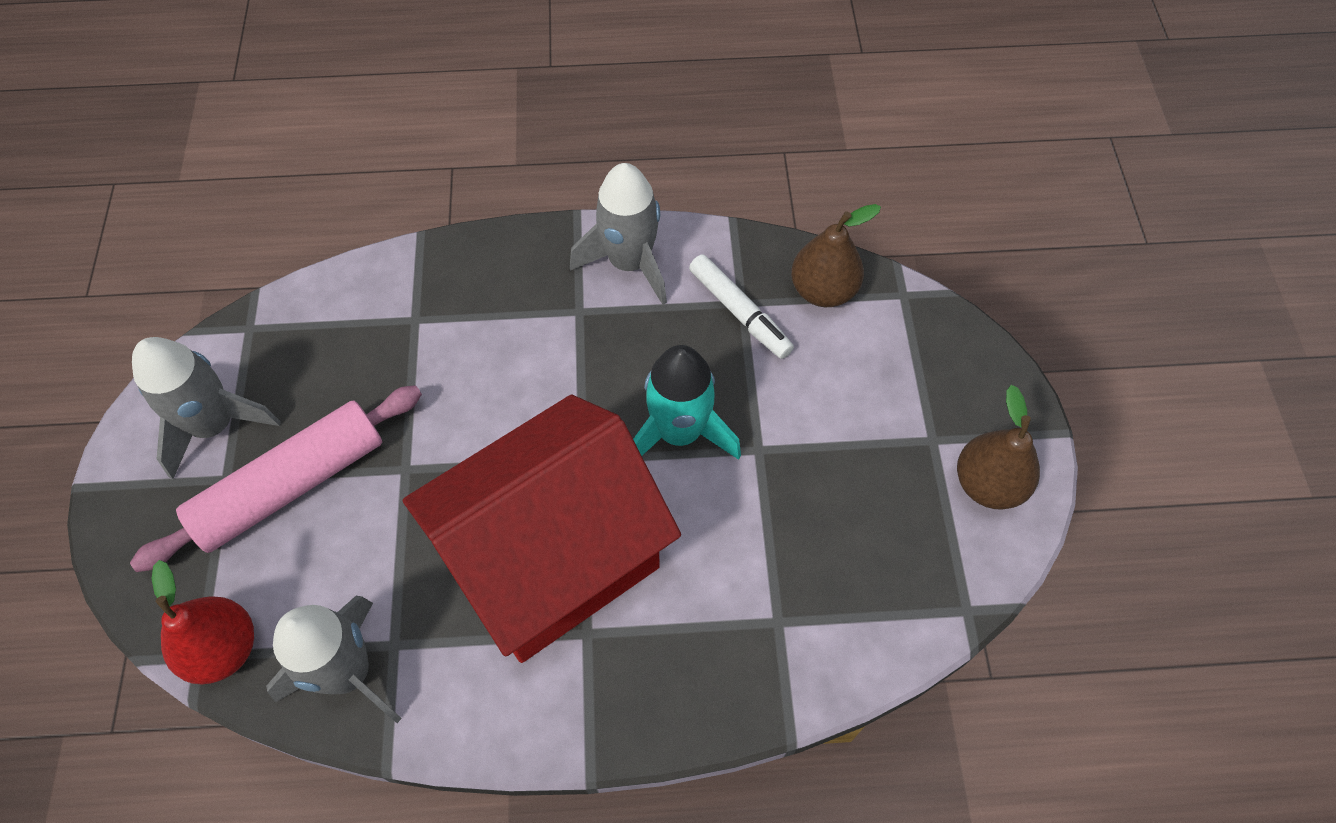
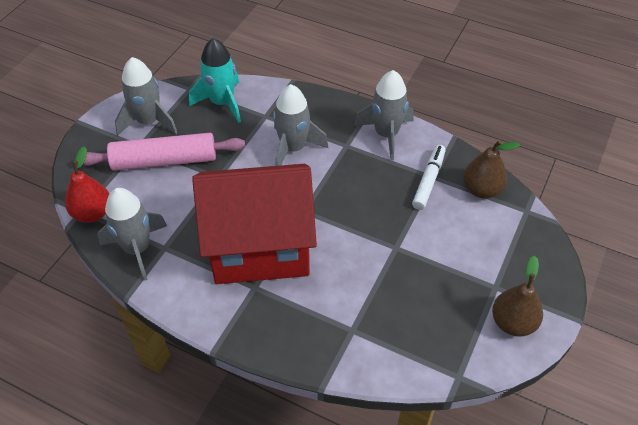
camera: 30 degrees right, 10 degrees down
(498, 357) = (293, 148): none -> grey rocket
(679, 432) = (360, 221): turquoise rocket -> turquoise rocket (222, 103)
(739, 313) = (428, 181): white marker -> white marker turned 150 degrees counterclockwise

